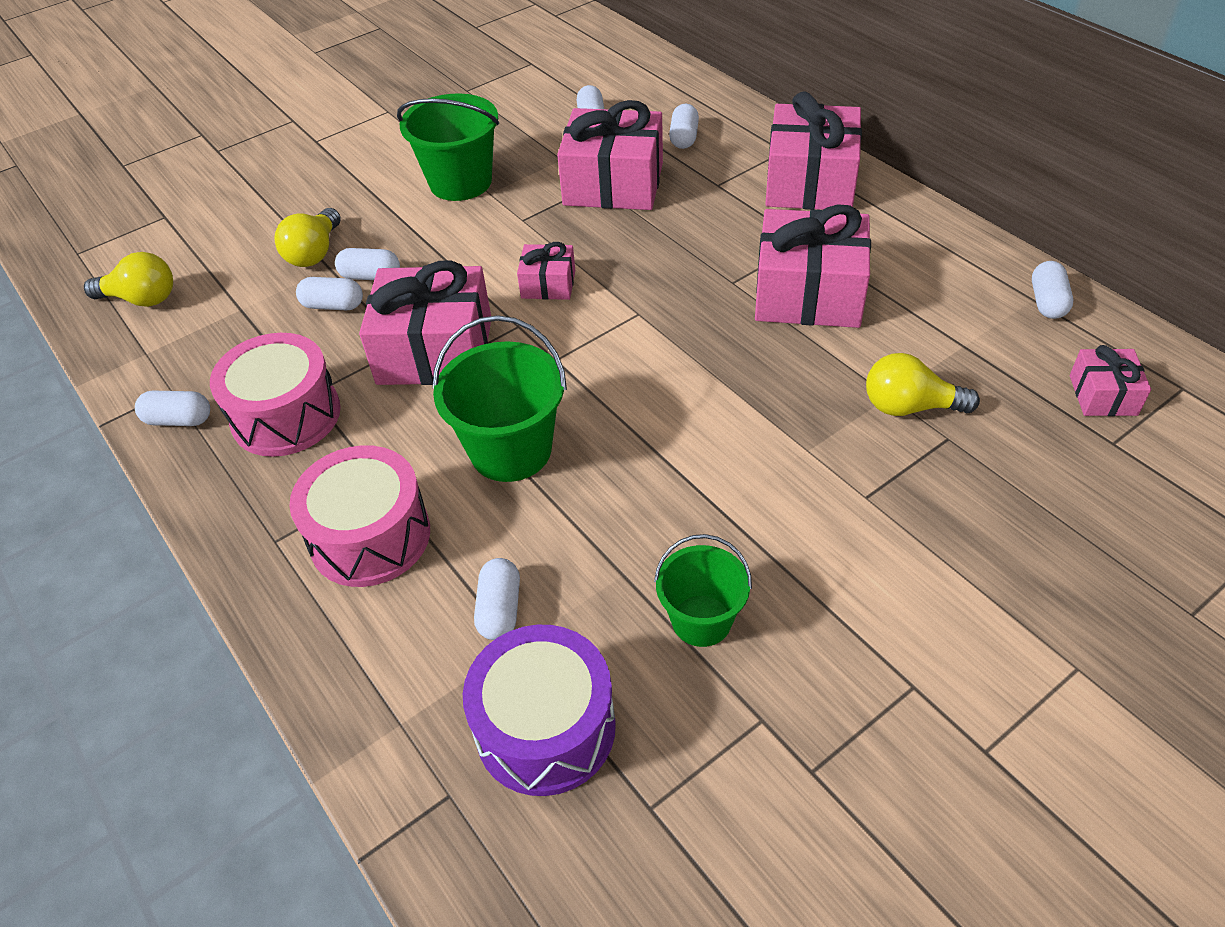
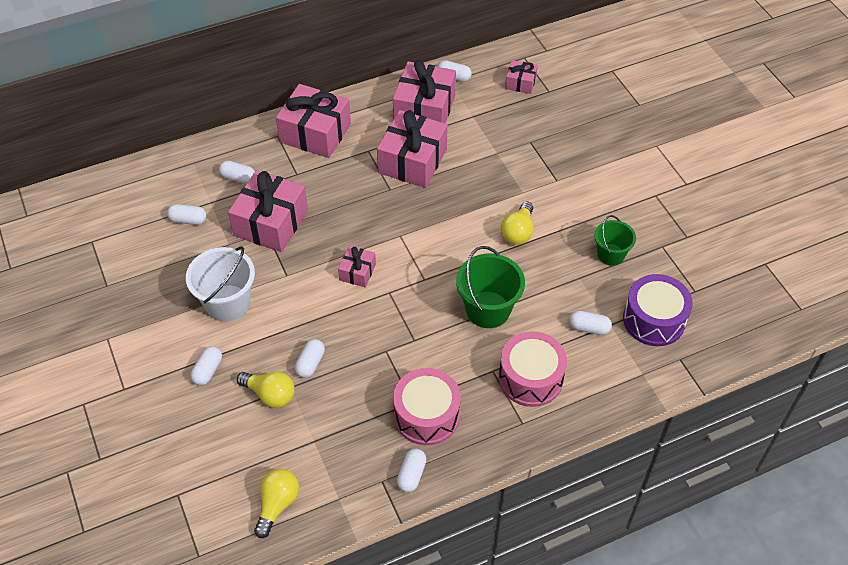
camera: 80 degrees left, 5 degrees up
(333, 305) = (332, 386): white capsule -> white capsule (208, 371)
(435, 351) = (396, 335): pink gift -> pink gift (424, 109)
(460, 182) = (227, 303): green bucket -> white bucket
(909, 407) = (507, 148): yellow light bulb -> yellow light bulb (518, 232)

